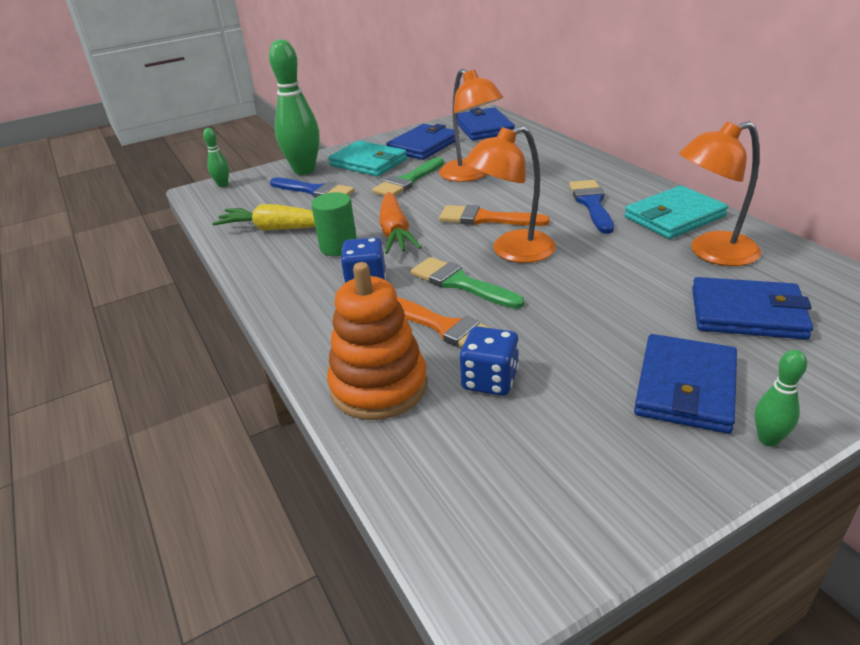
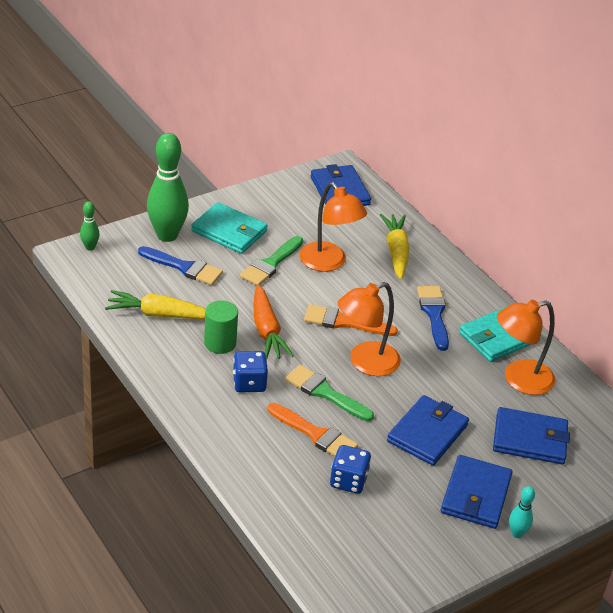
camera: 10 degrees left, 5 degrees up
(379, 386) = (272, 480): orange stacking toy -> none
(423, 145) = (281, 212): blue wallet -> blue wallet (427, 433)
(543, 161) = (396, 251): none -> yellow carrot
(768, 439) = (517, 533): green bowling pin -> turquoise bowling pin

